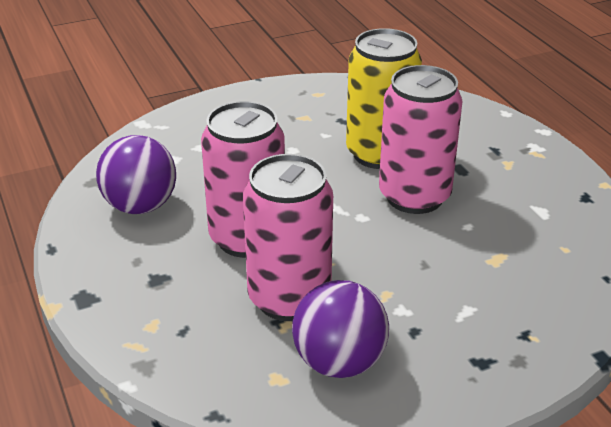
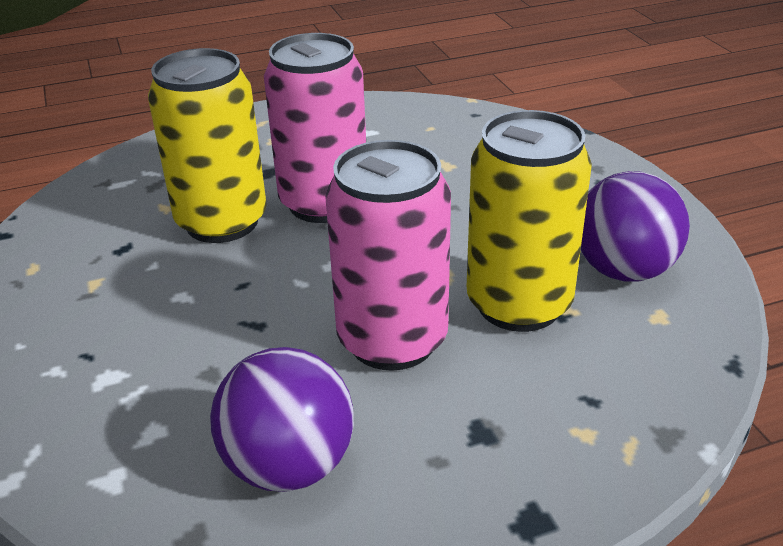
camera: 85 degrees left, 0 degrees up
(289, 298) = (519, 304): pink can -> yellow can

